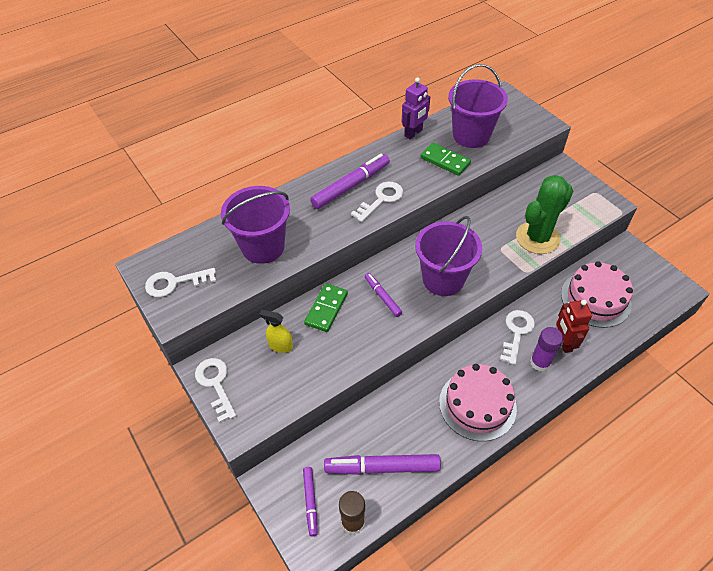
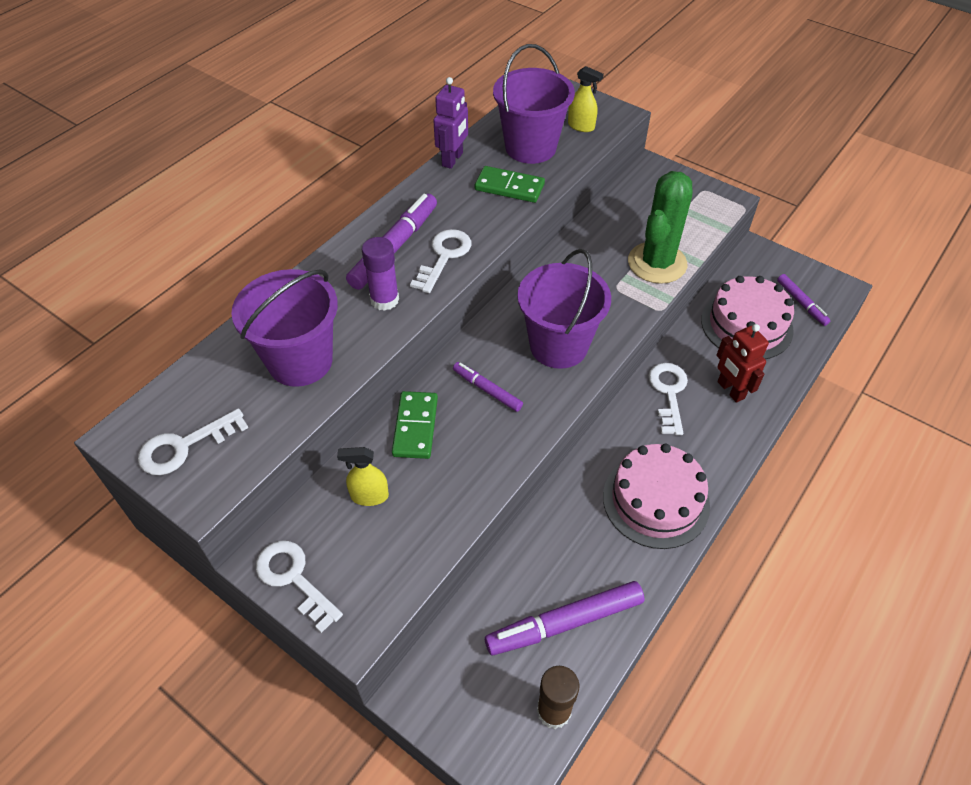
camera: 20 degrees left, 0 degrees up
(310, 501) = (485, 703): purple marker -> purple marker (801, 303)
(514, 127) = (581, 126): none -> yellow spray bottle
(540, 362) = (712, 423): purple glue stick -> purple glue stick (384, 300)

